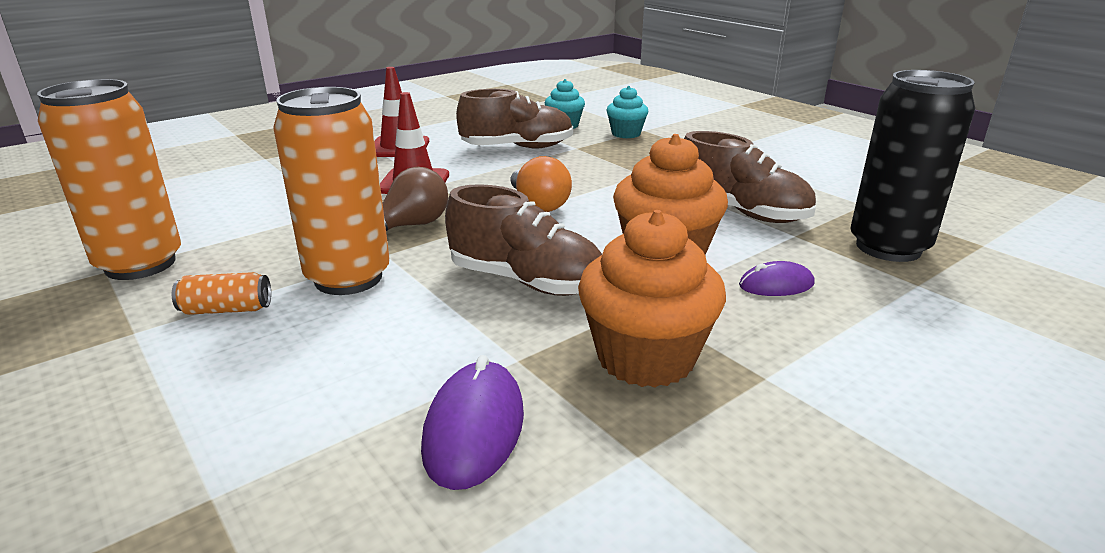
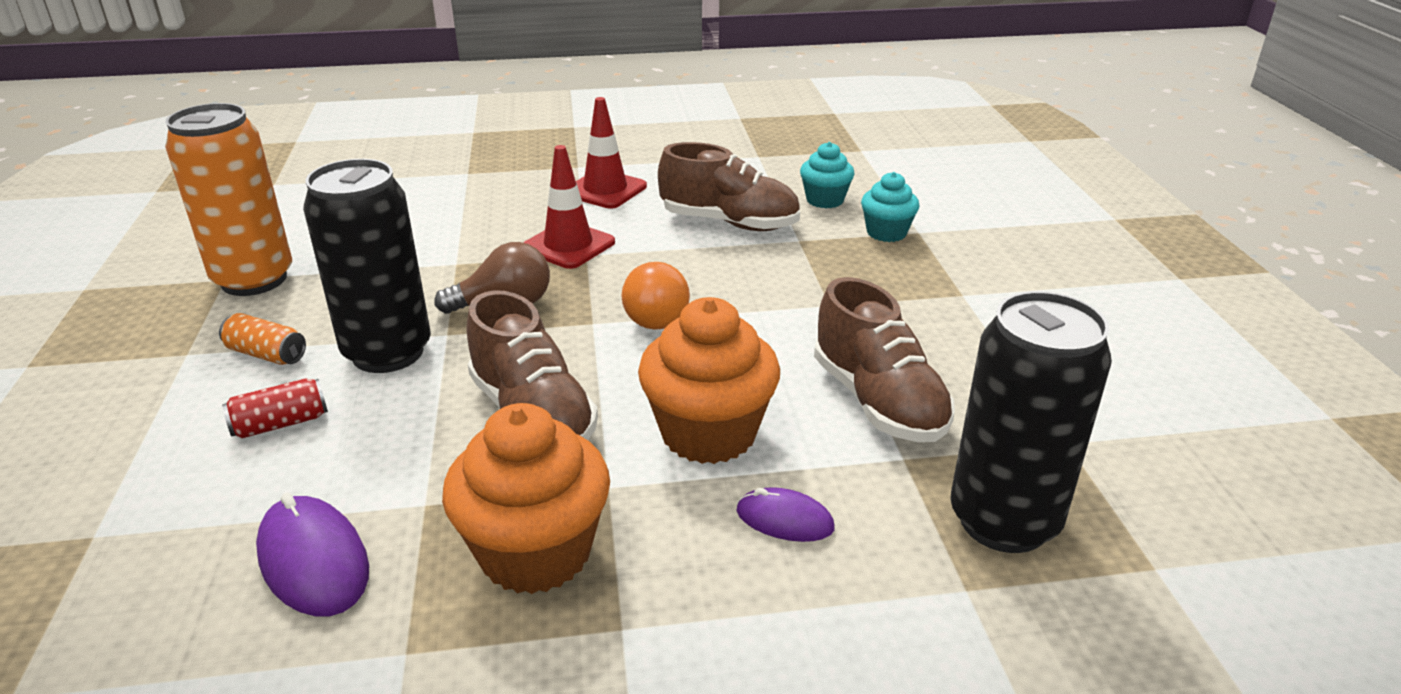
camera: 30 degrees right, 5 degrees up
(309, 350) = (281, 423): none -> red can
(348, 278) = (388, 352): orange can -> black can
(474, 429) = (313, 561): purple mouse -> purple mouse turned 75 degrees counterclockwise

